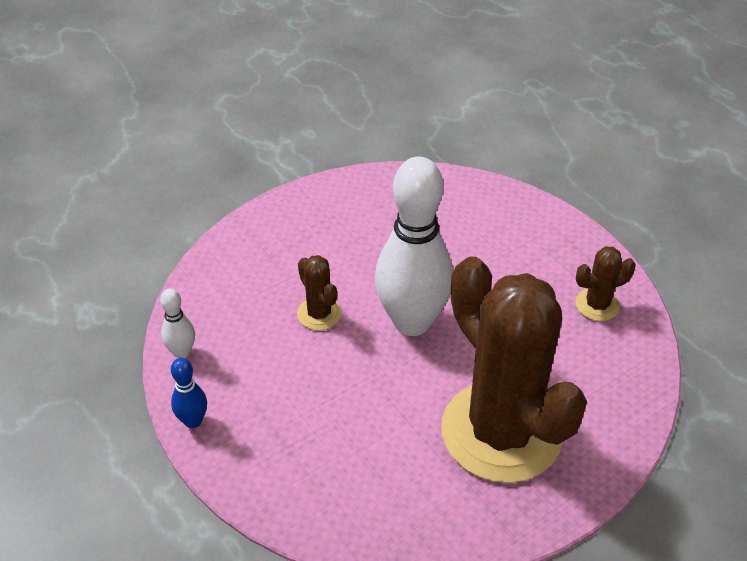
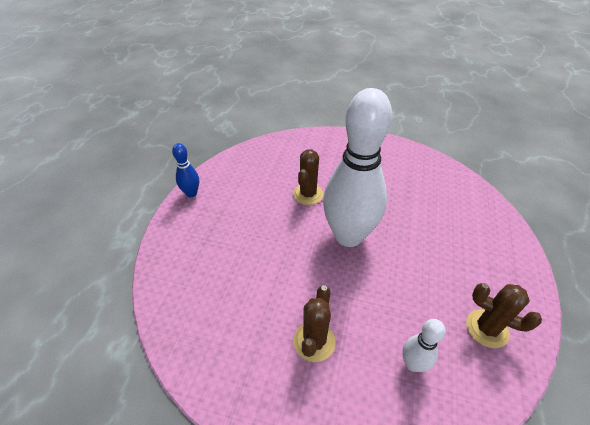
camera: 50 degrees right, 0 degrees up
(182, 352) = (230, 164): white bowling pin -> white bowling pin (413, 364)
(501, 432) = (314, 341): brown cactus -> brown cactus, size x0.40

